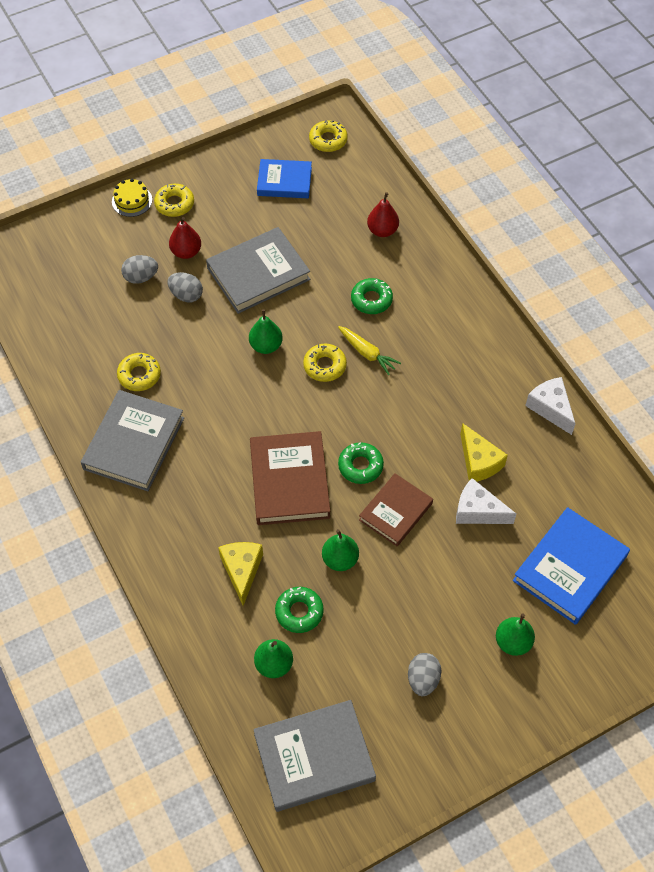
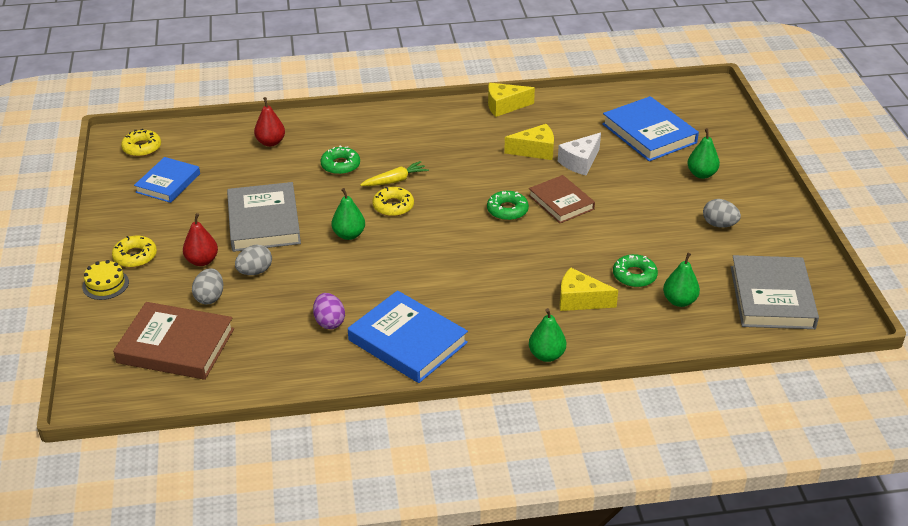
camera: 70 degrees left, 20 degrees down
(134, 443) = (407, 341): grey book -> blue book
(139, 375) = (329, 322): yellow donut -> purple egg
(289, 481) = (502, 253): brown book -> brown book (175, 346)
(340, 559) = (593, 242): green pear -> green pear (546, 355)
(550, 408) = (504, 106): white cheese -> yellow cheese

